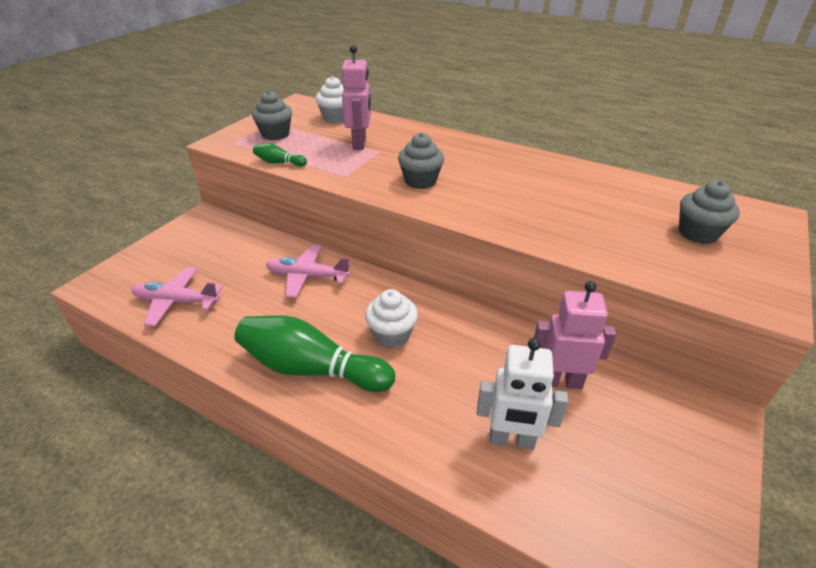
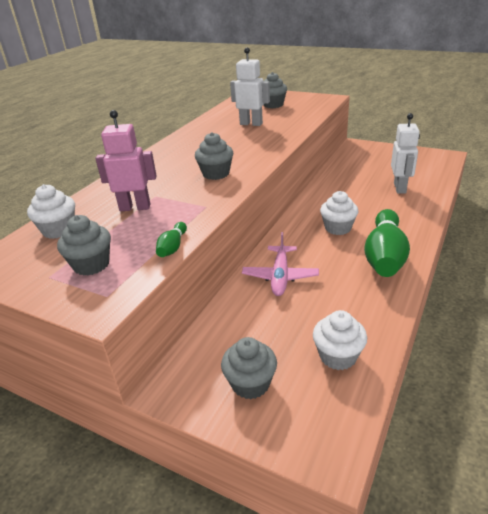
camera: 90 degrees left, 5 degrees down
(176, 301) = (338, 356): pink plane -> white cupcake
(181, 252) = (250, 383): none -> grey cupcake
(561, 381) = (353, 176): pink robot -> none
(594, 208) = (251, 124): none -> white robot

